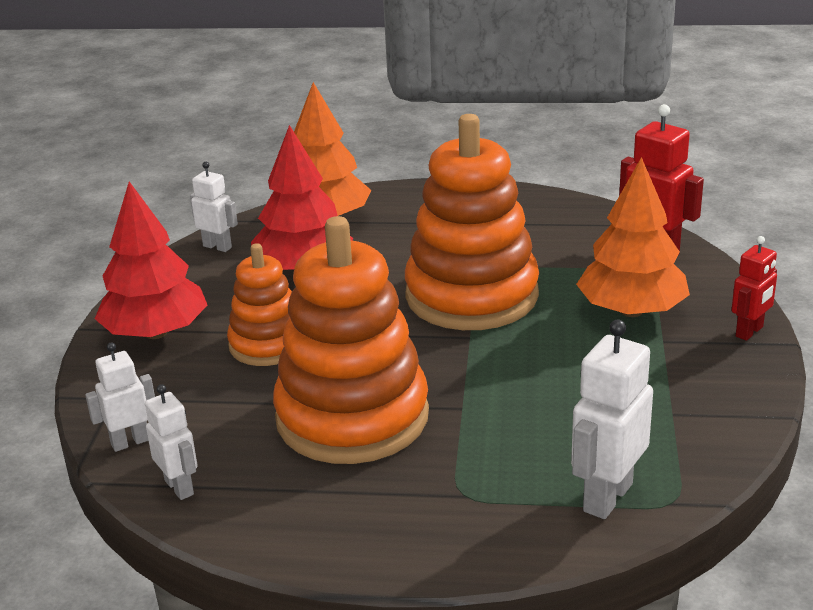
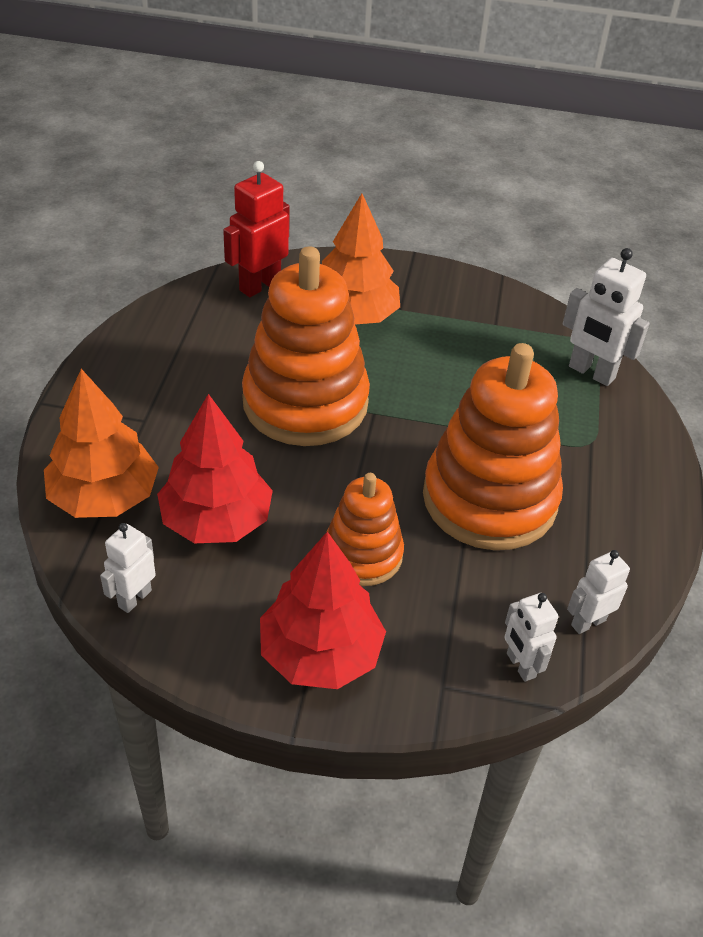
camera: 90 degrees left, 15 degrees up
(749, 332) = (396, 267): red robot -> none

